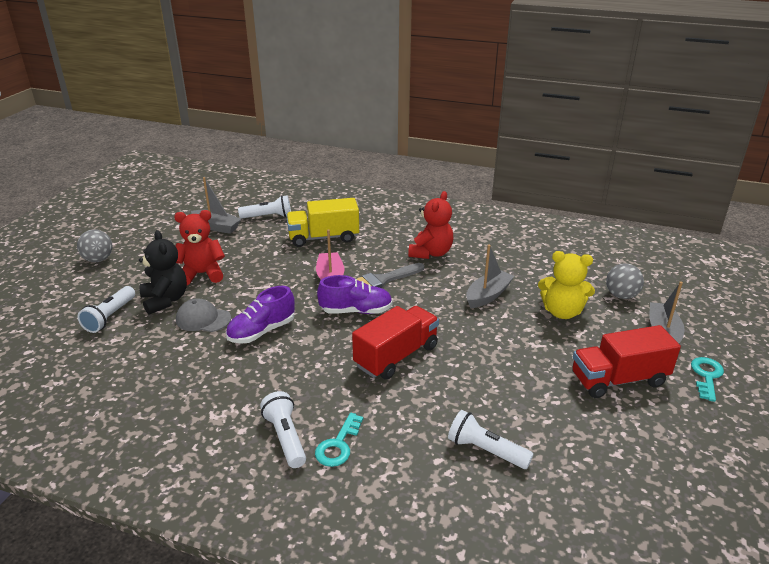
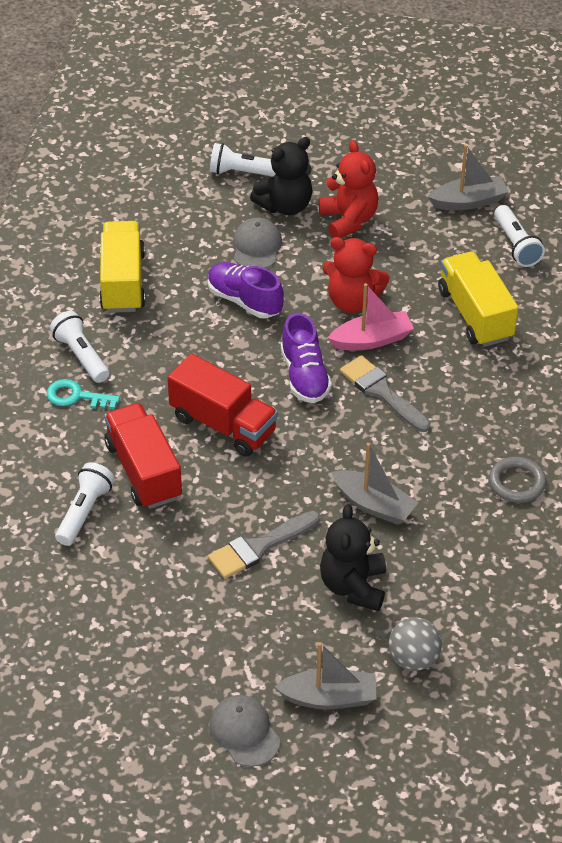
camera: 80 degrees right, 15 degrees up
(98, 259) = (355, 123): grey ball -> none
(200, 400) = (123, 282): none -> yellow truck
(217, 227) = (468, 201): grey boat -> grey boat turned 120 degrees counterclockwise
(285, 437) = (81, 356): white flashlight -> white flashlight turned 90 degrees counterclockwise
(431, 253) = (468, 436): red teddy bear -> red teddy bear (352, 301)
(473, 242) = (517, 483): none -> grey ring
(527, 350) = (259, 547): none -> grey brush
(562, 312) = (353, 586): yellow teddy bear -> black teddy bear
(618, 379) = (219, 637): red truck -> red truck (143, 471)
(706, 376) = (244, 732): turquoise key -> grey cap

